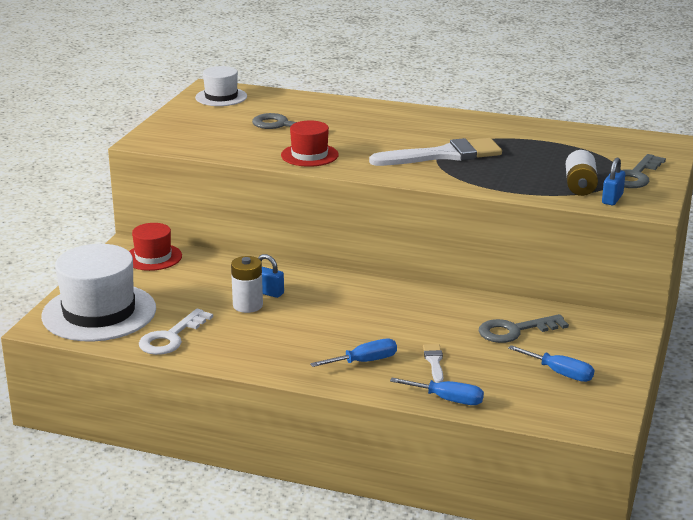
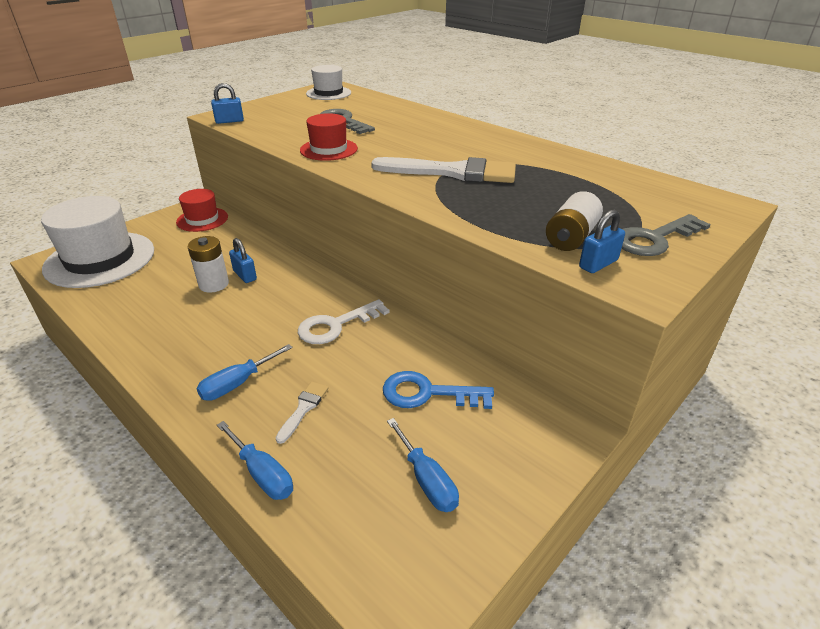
camera: 25 degrees right, 10 degrees up
(166, 145) = (229, 121): none -> blue padlock
(171, 337) = (116, 300): white key -> white key (336, 325)
(364, 361) = (237, 384): blue screwdriver -> blue screwdriver turned 135 degrees clockwise
(515, 331) = (428, 393): grey key -> blue key

